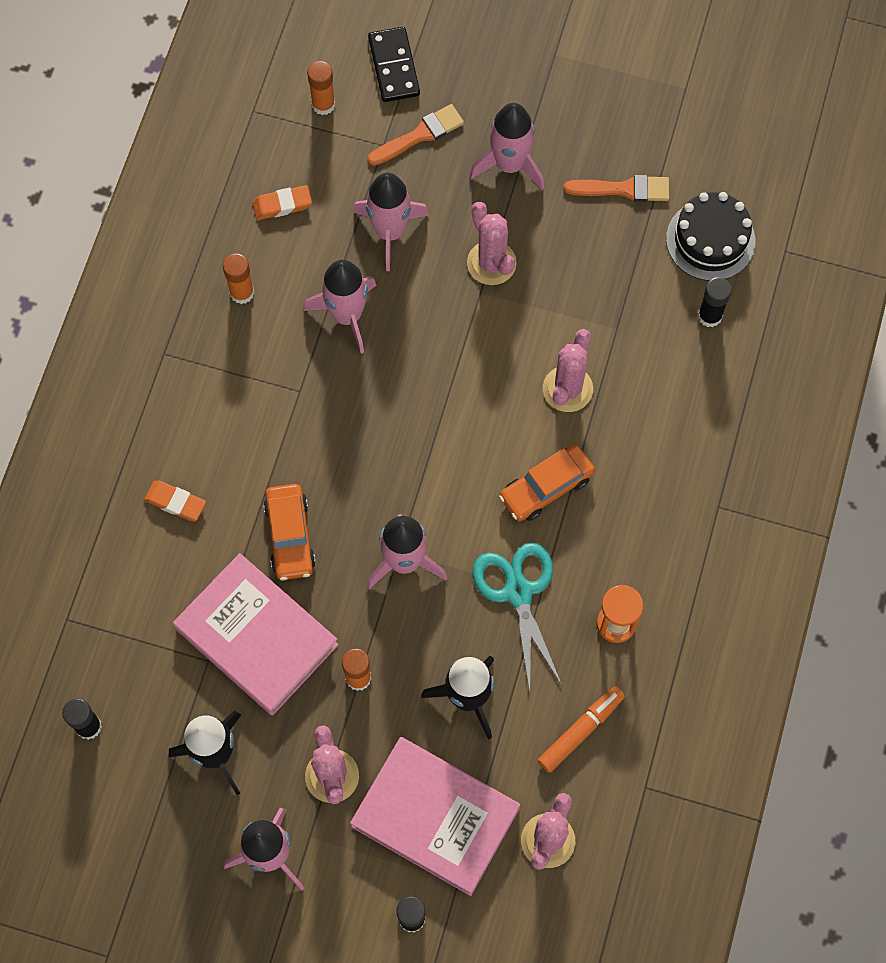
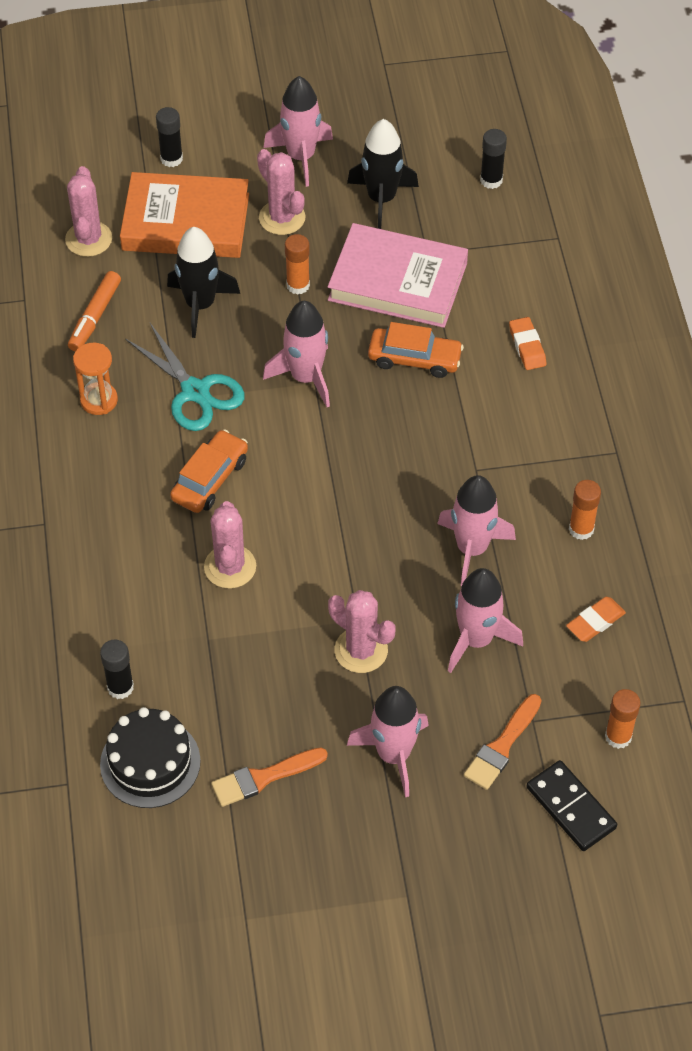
camera: 155 degrees right, 15 degrees down
(175, 502) = (527, 346): orange eraser -> orange eraser turned 75 degrees clockwise
(290, 536) = (414, 359): orange car -> orange car turned 135 degrees clockwise
(435, 817) = (186, 222): pink book -> orange book

